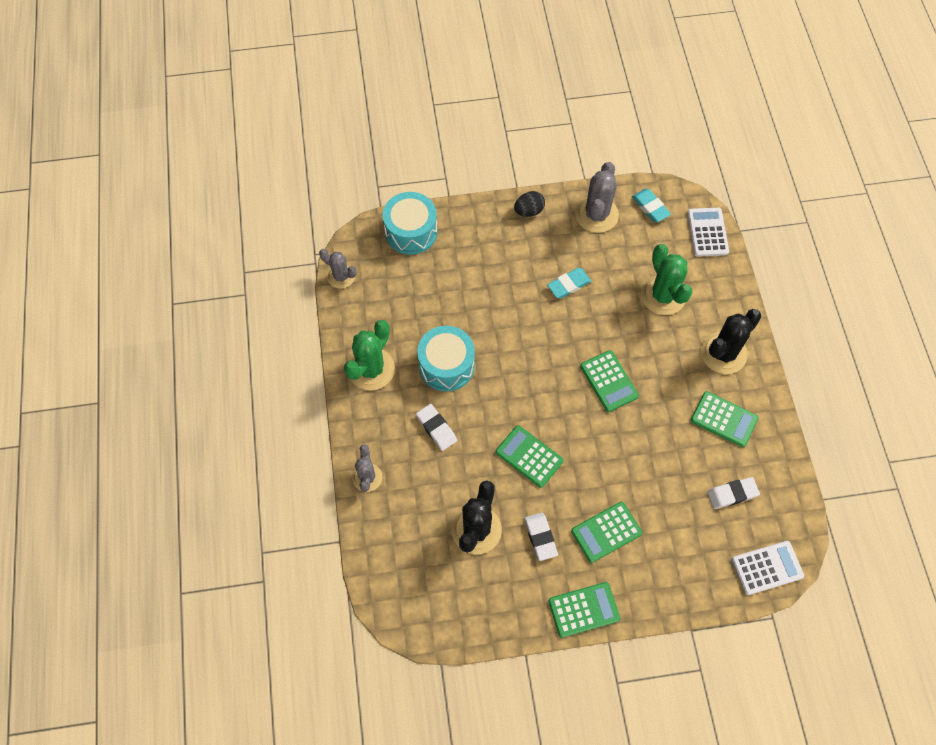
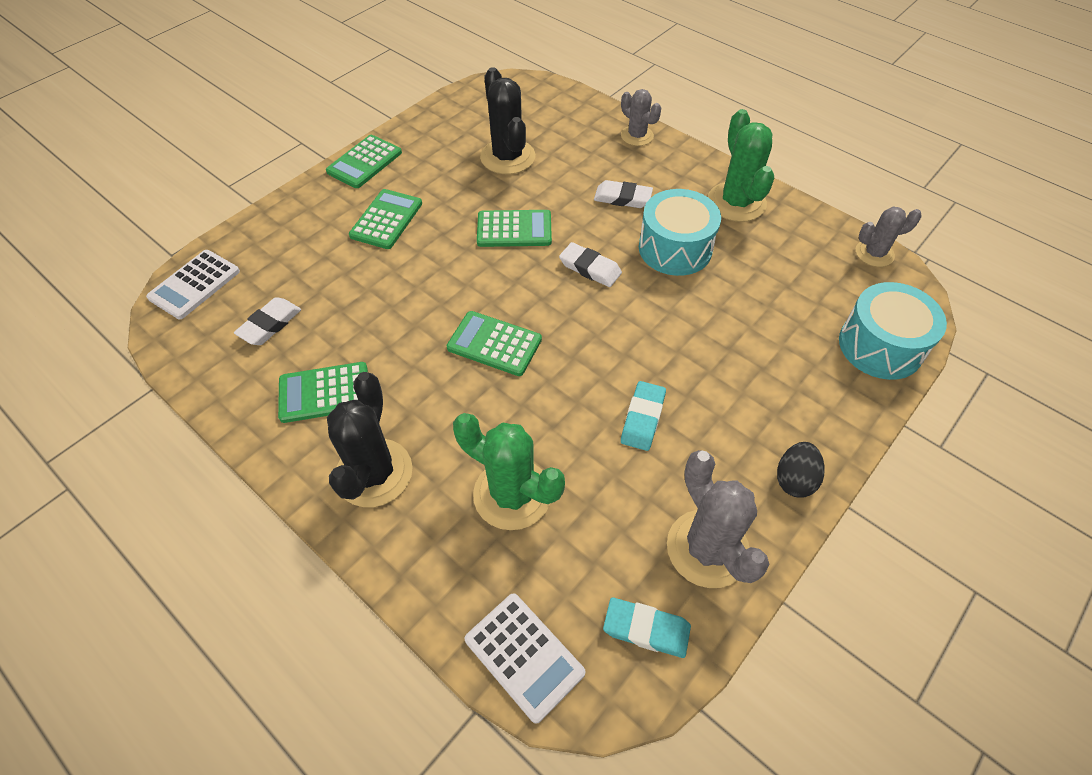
camera: 140 degrees right, 10 degrees down
(540, 537) = (446, 183): white eraser -> white eraser (590, 268)

